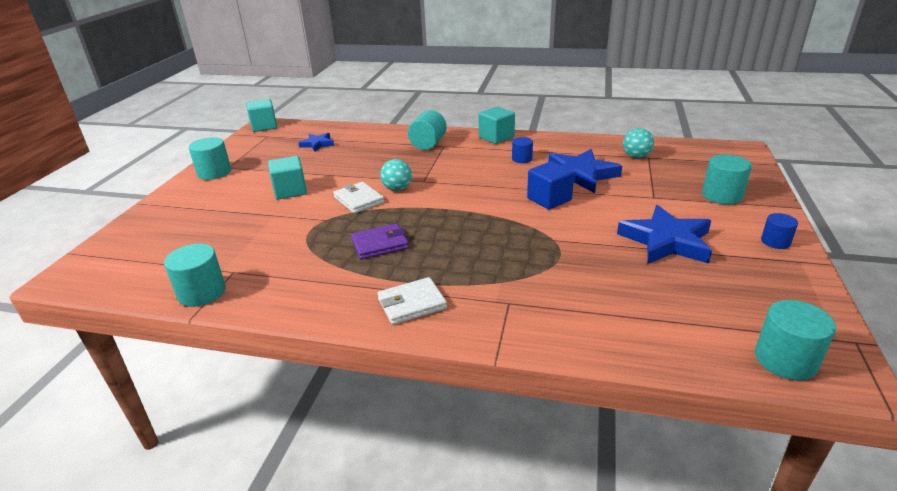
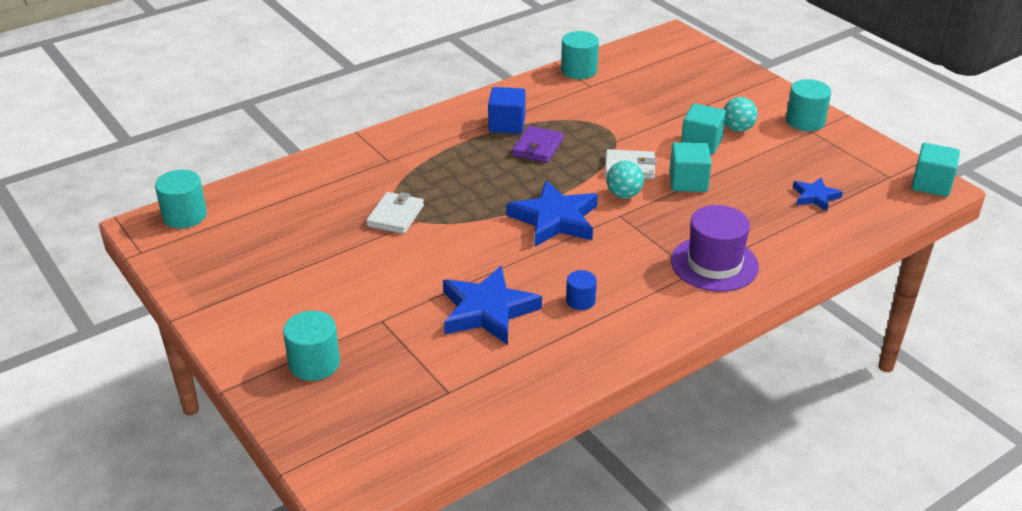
camera: 130 degrees right, 5 degrees up
(412, 304) = (446, 129): white wallet -> white wallet (395, 216)
(428, 144) = (714, 264): turquoise cylinder -> purple hat
(496, 137) = (667, 322): turquoise cube -> turquoise cube (688, 182)
(549, 199) = (475, 259): blue cube -> blue cube (507, 124)
(636, 156) = (463, 384): turquoise ball -> turquoise ball (737, 129)
(666, 241) = (325, 269): blue star -> blue star (555, 219)
(775, 242) = (230, 321): blue cylinder -> none

